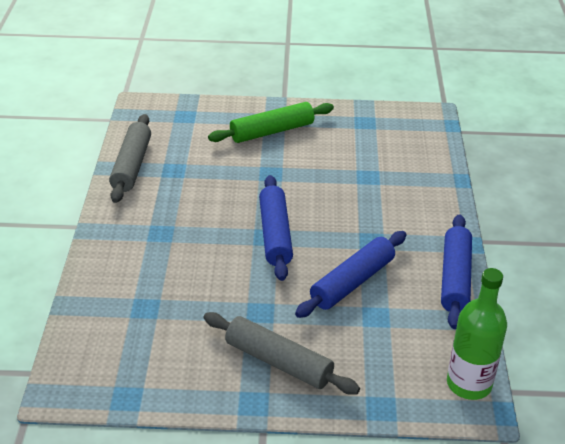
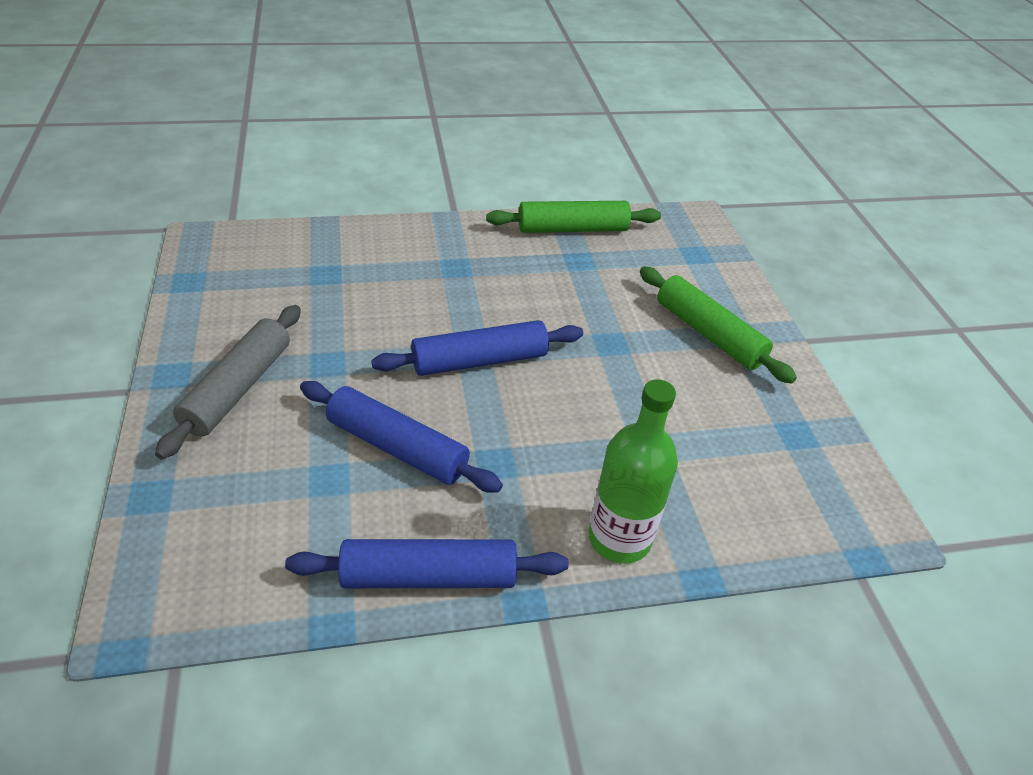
camera: 75 degrees right, 5 degrees up
(131, 165) = (572, 229): grey rolling pin -> green rolling pin
(469, 384) = (187, 601): green bottle -> green bottle (619, 538)

